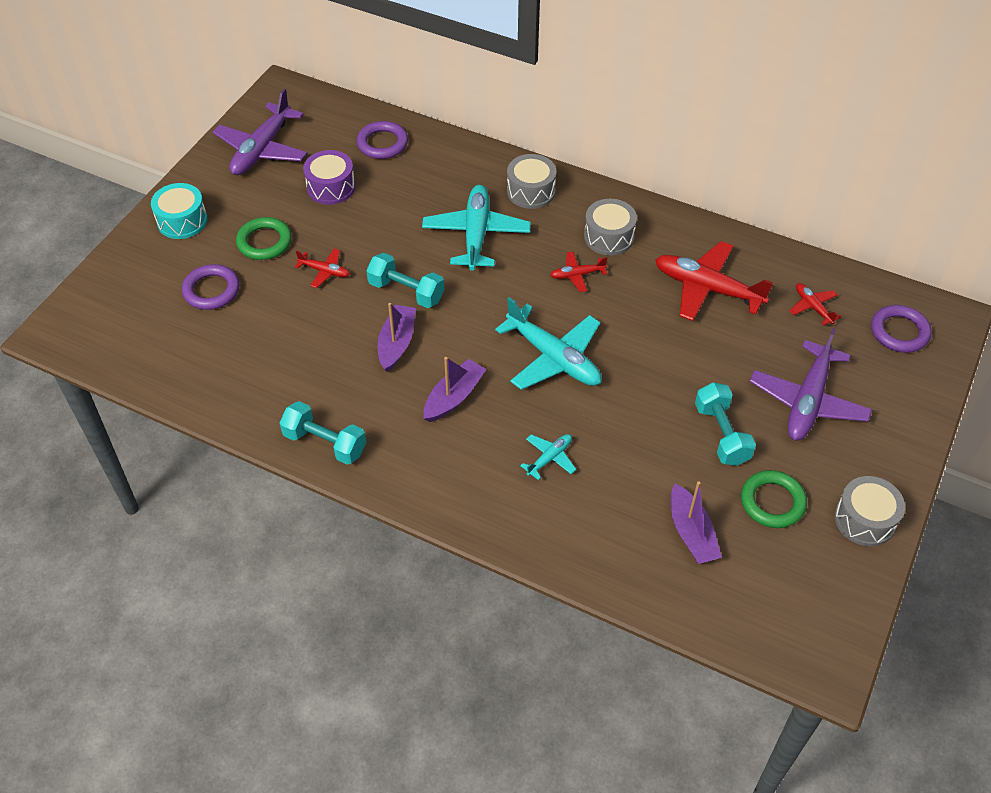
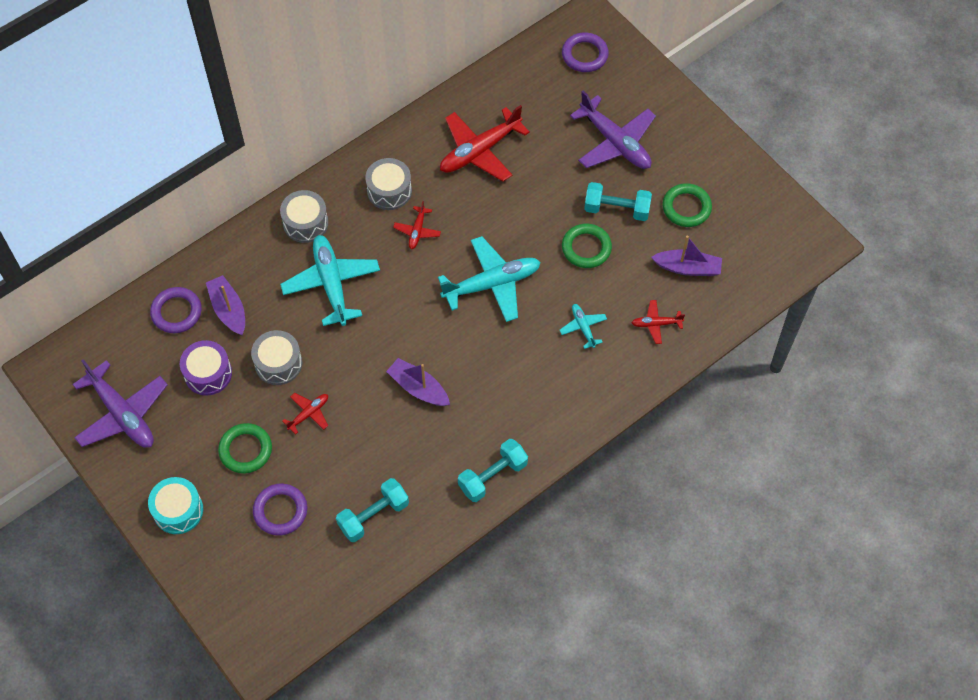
camera: 65 degrees left, 10 degrees up
(406, 291) = (366, 360): turquoise dumbbell -> turquoise dumbbell (373, 515)
(454, 397) = (494, 368): purple boat -> purple boat (228, 310)
(476, 234) = (331, 283): turquoise plane -> turquoise plane turned 45 degrees clockwise
(652, 424) = (586, 248): none -> green ring
(812, 307) = (534, 94): red plane -> red plane (656, 324)
(864, 519) = (725, 162): grey drum -> grey drum (278, 363)

